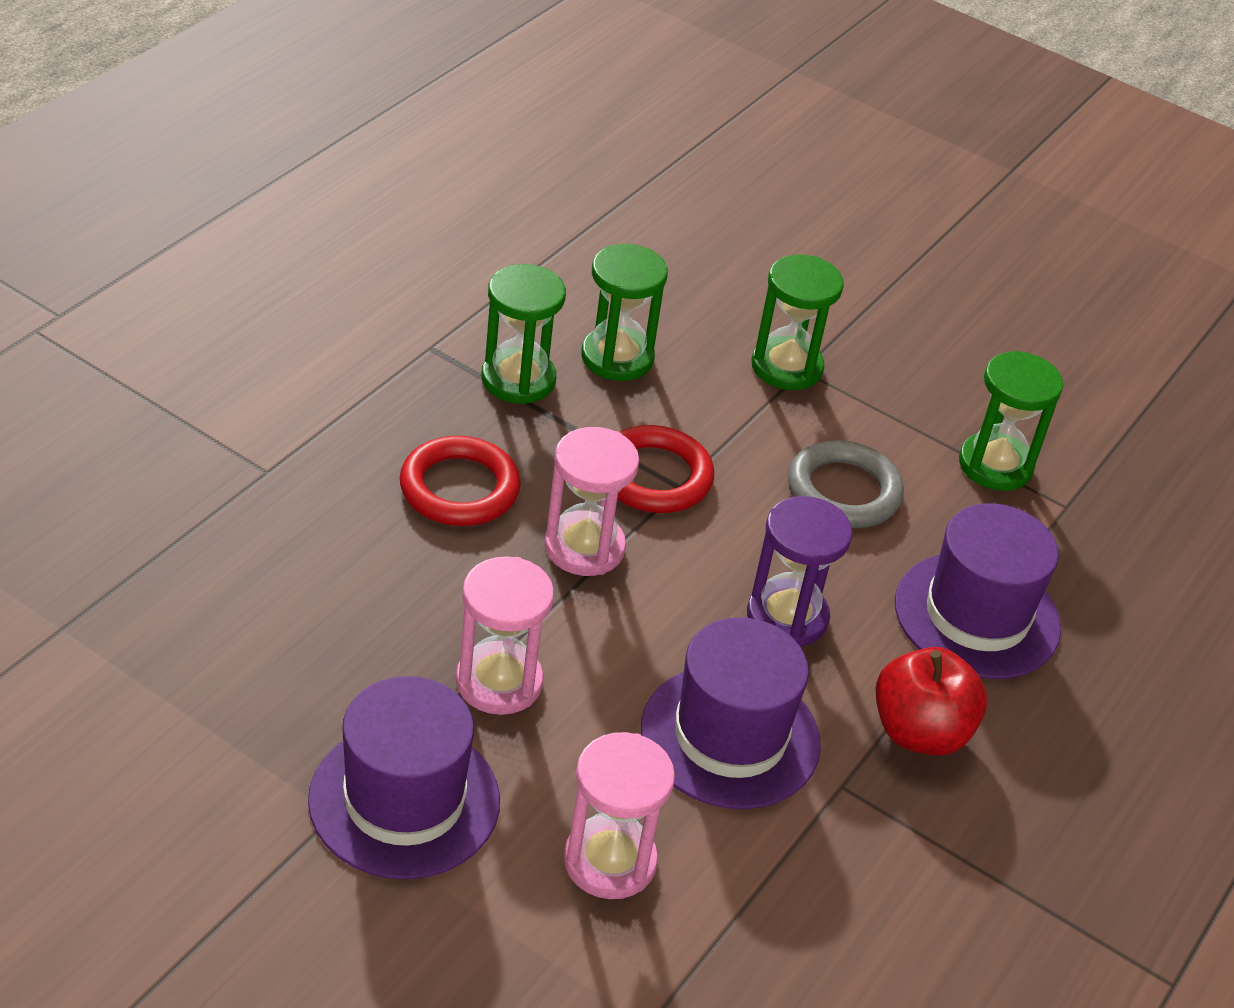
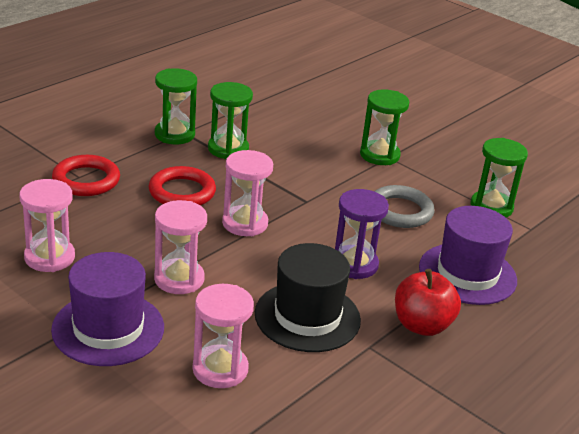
camera: 10 degrees right, 10 degrees down
(264, 660) = (49, 257): none -> pink hourglass
(617, 357) = (285, 144): green hourglass -> green hourglass (174, 134)
(654, 476) = (293, 196): red ring -> red ring (86, 180)
(730, 736) = (307, 317): purple hat -> black hat

